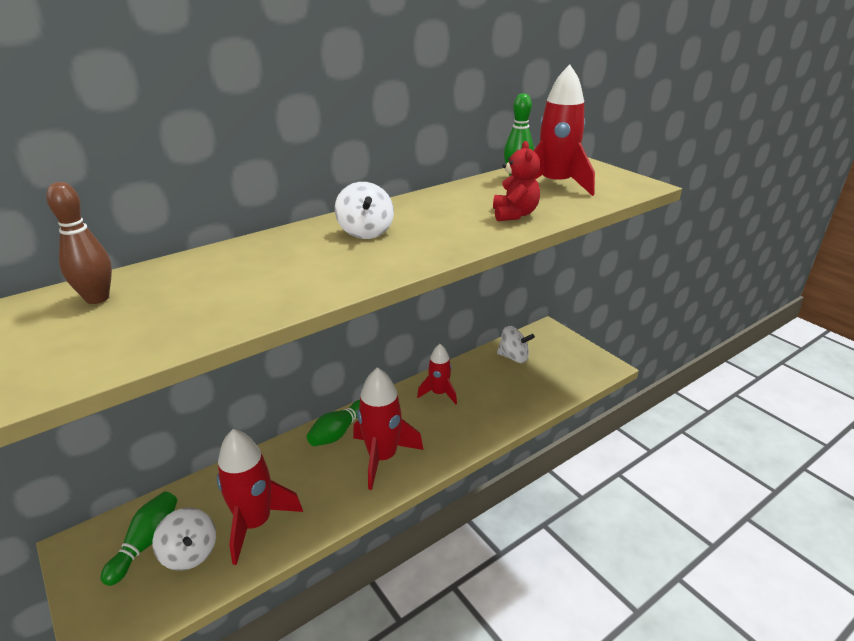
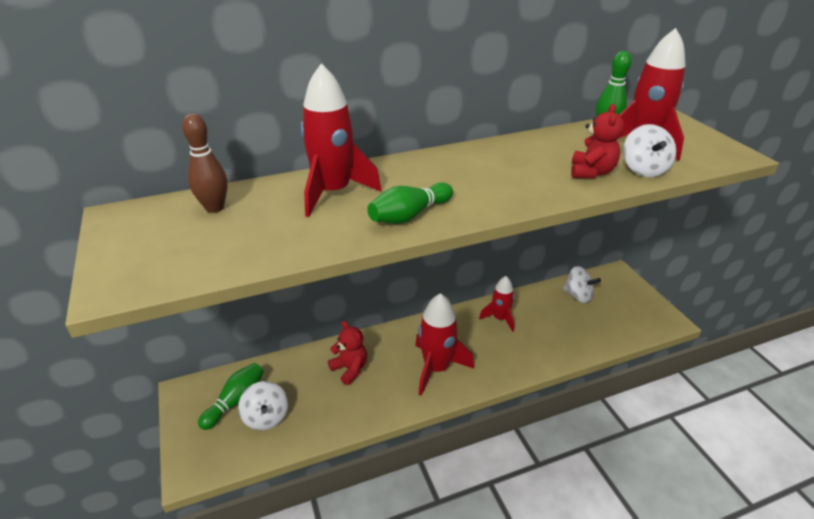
camera: 15 degrees right, 5 degrees up
(255, 523) = (320, 403): red rocket -> red rocket (333, 193)
(282, 477) = (350, 369): none -> red teddy bear
(338, 432) = (404, 337): green bowling pin -> green bowling pin (409, 215)
(365, 232) = (446, 173): white spinning top -> white spinning top (643, 169)

